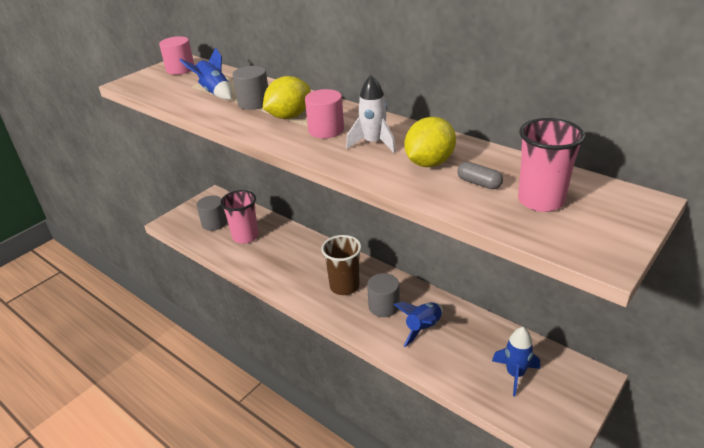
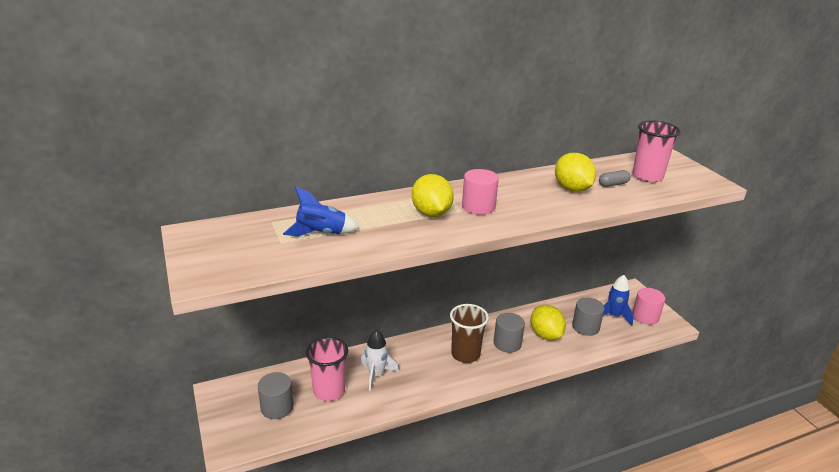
camera: 65 degrees left, 5 degrees down
(180, 69) = (217, 238): pink cylinder -> pink cylinder (645, 316)
(254, 103) = (379, 221): grey cylinder -> grey cylinder (585, 327)
(373, 143) = (522, 197): white rocket -> white rocket (376, 375)
(423, 328) = (545, 335): blue rocket -> yellow lemon

